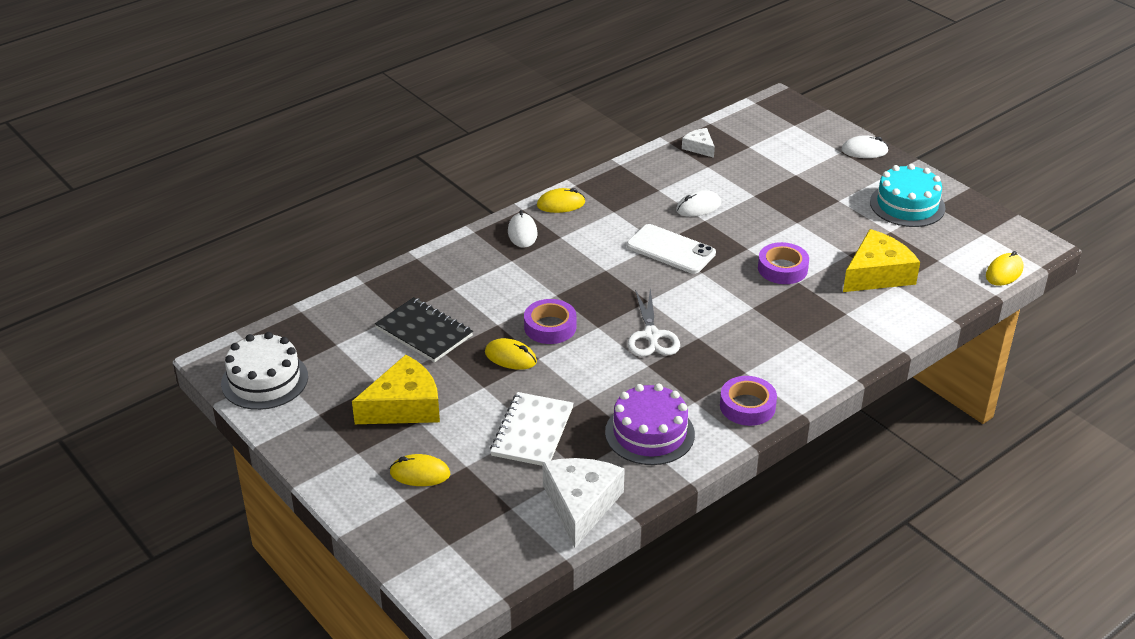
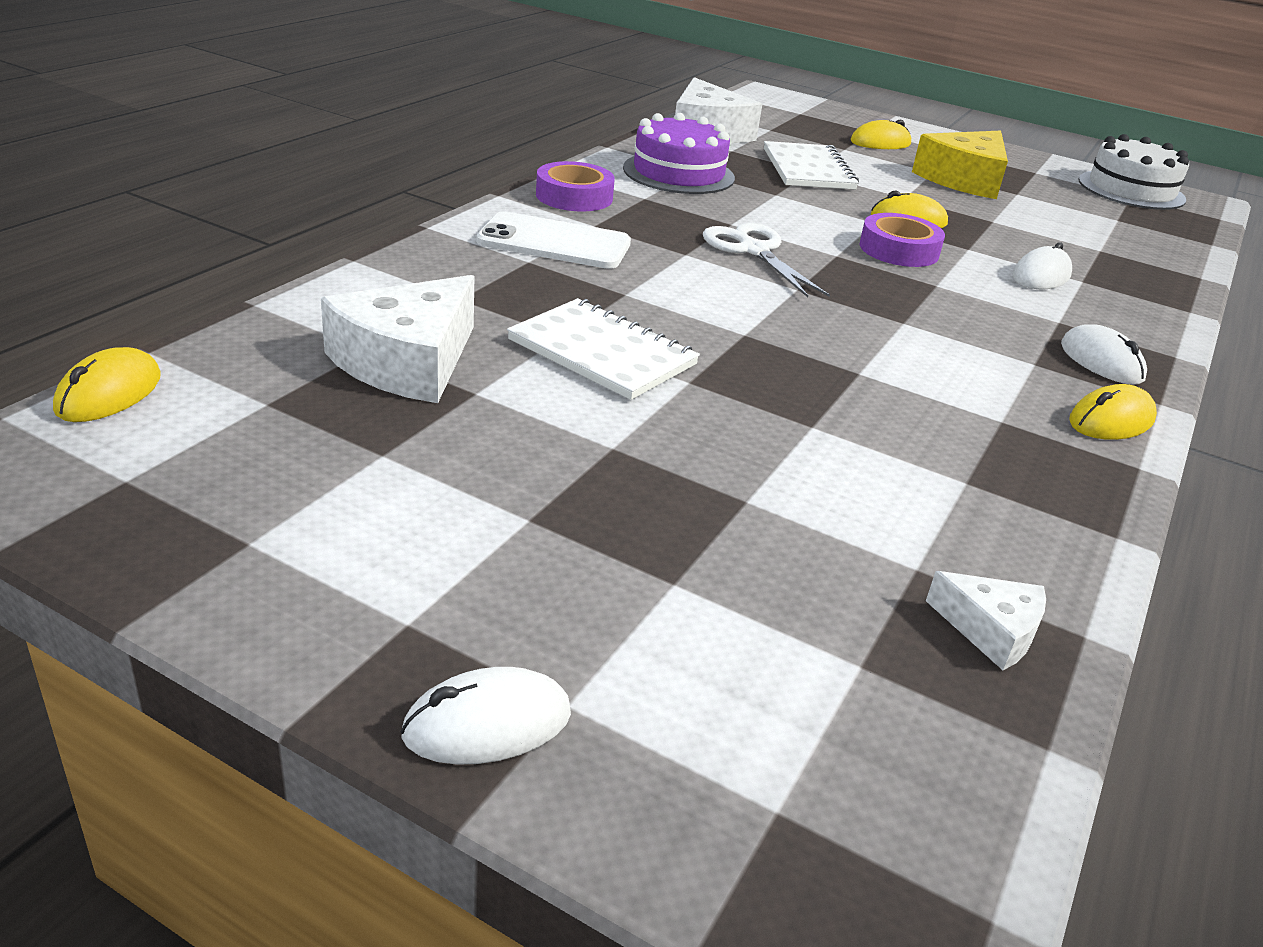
camera: 155 degrees right, 5 degrees down
(424, 332) = (1042, 235): black notebook -> none
(670, 250) = (828, 362): white phone -> white phone (554, 242)
(698, 207) = (848, 452): white mouse -> white mouse (1041, 276)
(782, 269) = (602, 353): purple tape -> white notebook
(877, 274) = (407, 362): yellow cheese -> white cheese
(907, 205) = (335, 532): turquoise cake -> none

